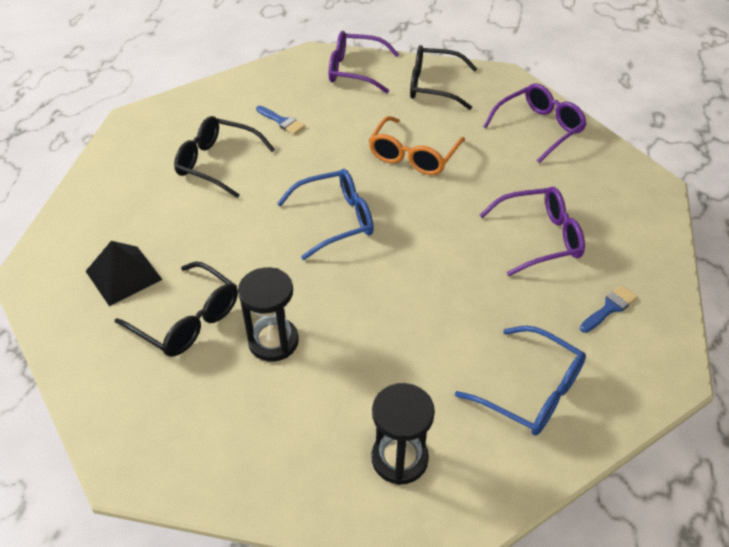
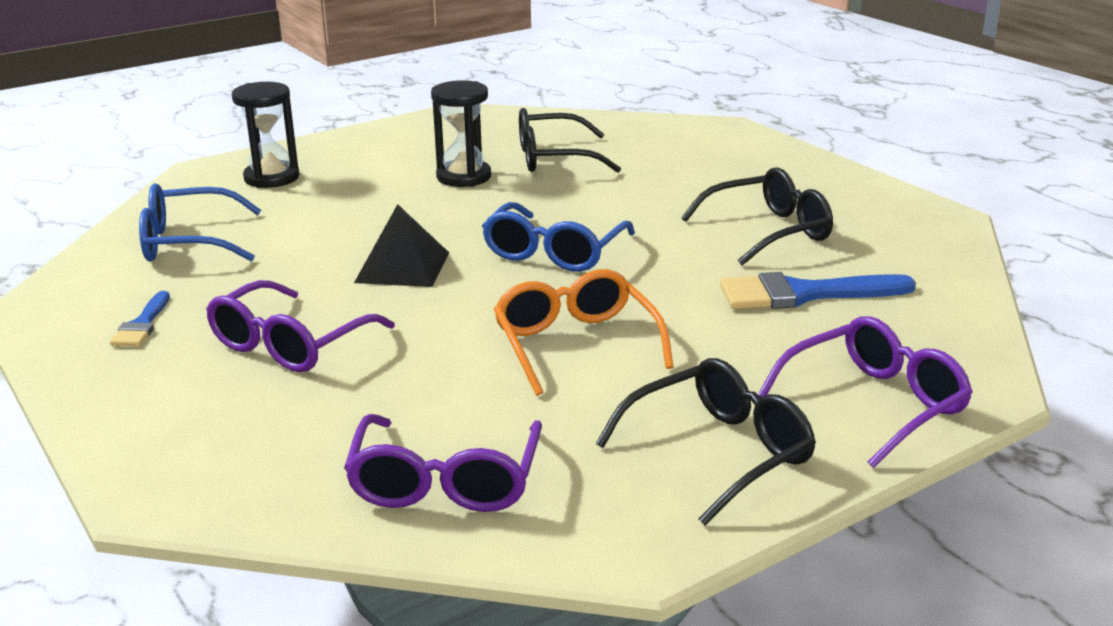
camera: 135 degrees right, 20 degrees down
(123, 275) = (657, 152): black pyramid -> black pyramid (402, 267)
(282, 121) = (803, 294): blue brush -> blue brush, size x1.83

